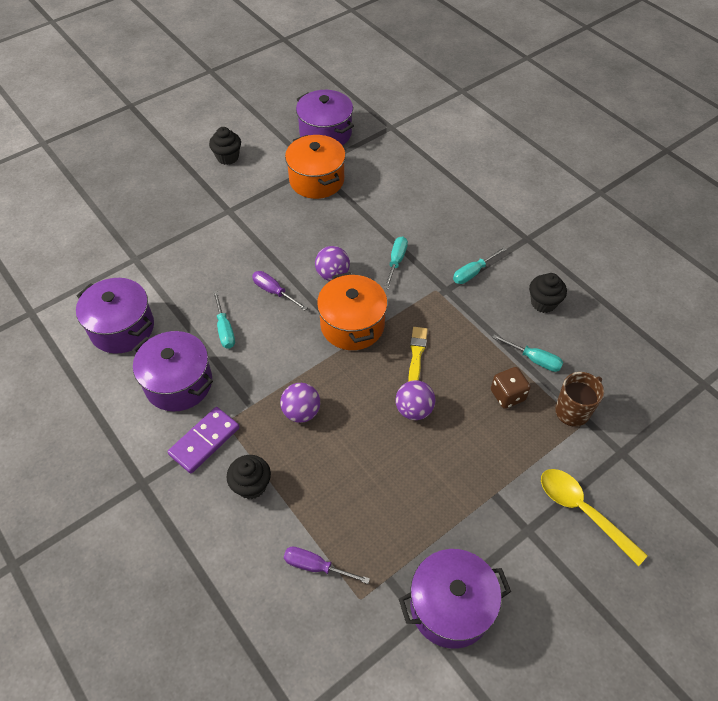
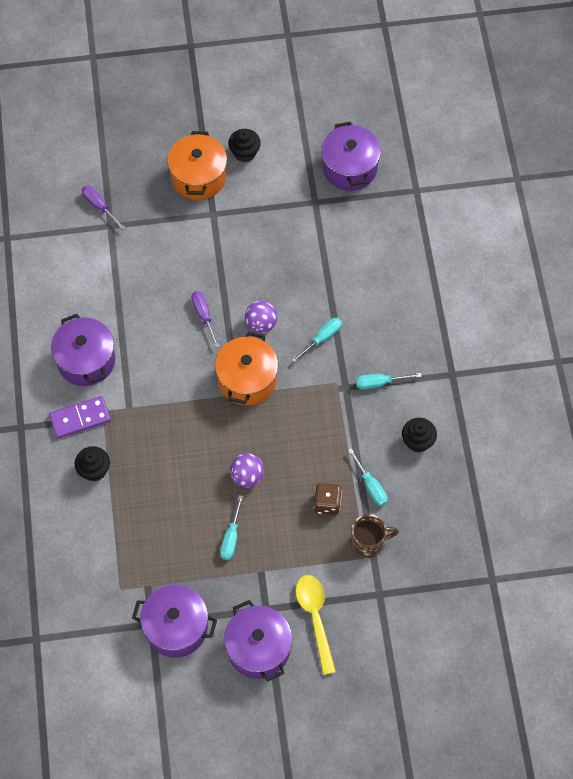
camera: 30 degrees right, 10 degrees up
(122, 328) = (68, 289): purple pot -> purple pot (258, 648)
(225, 329) = (145, 331): turquoise screwdriver -> turquoise screwdriver (231, 537)
(301, 412) = (162, 433): purple ball -> none
(316, 180) = (308, 218): orange pot -> orange pot (198, 177)
(316, 566) = (104, 551): purple screwdriver -> purple screwdriver (99, 206)
(416, 354) = (281, 432): yellow brush -> none

